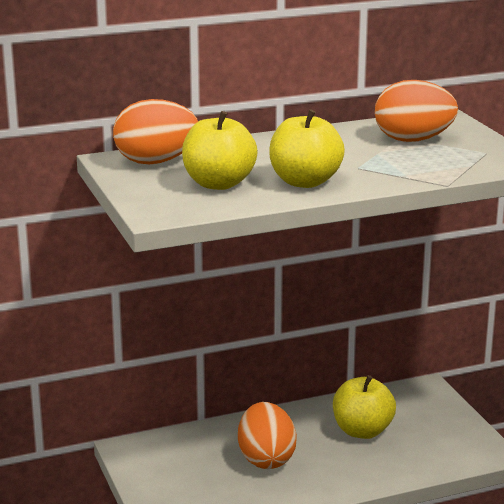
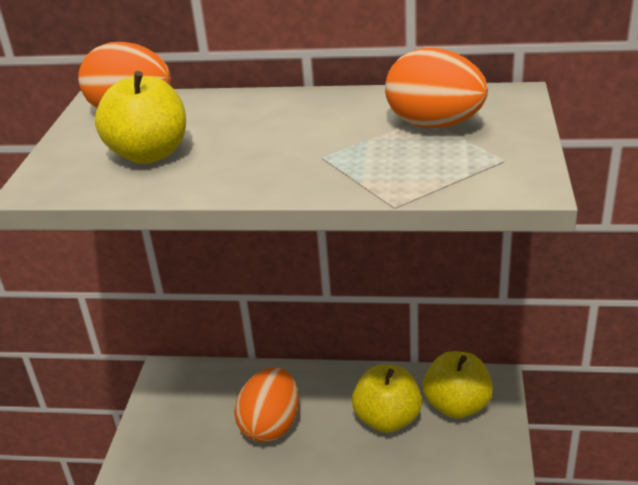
camera: 30 degrees right, 10 degrees up
(305, 182) = (238, 168): yellow apple -> yellow apple (457, 405)

